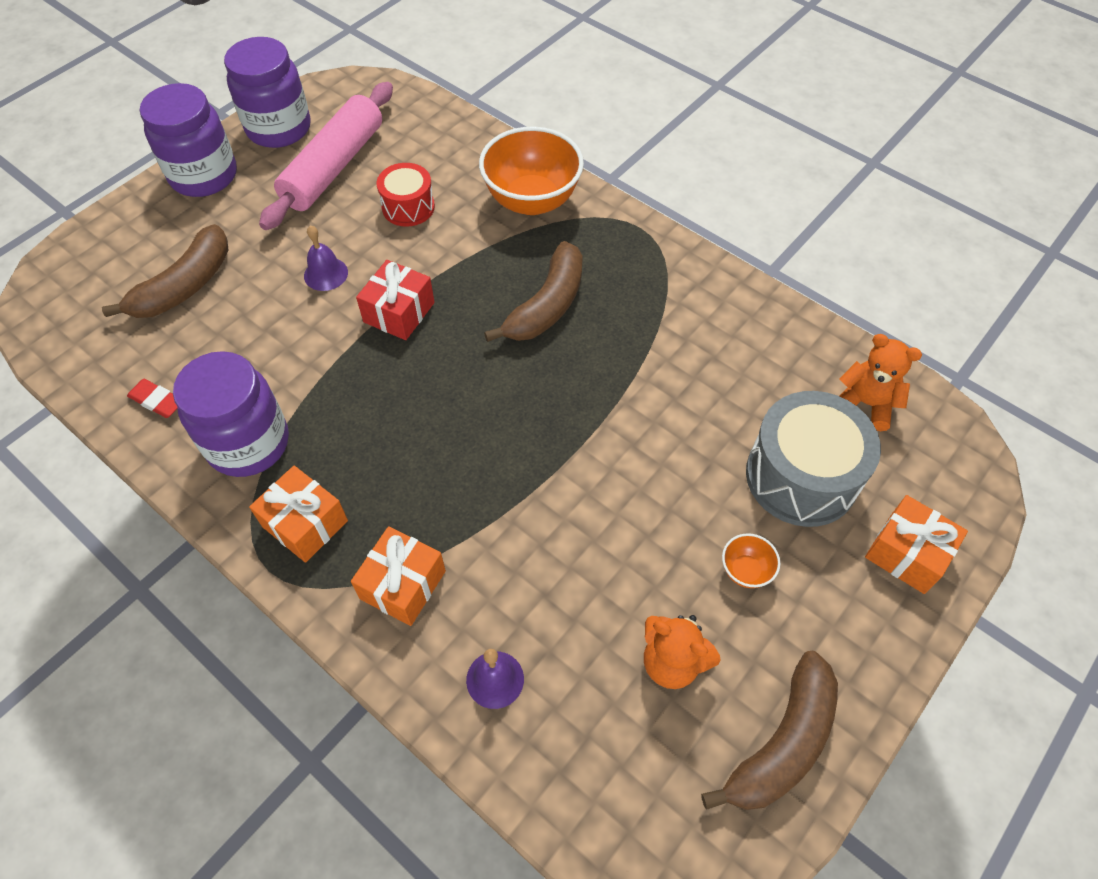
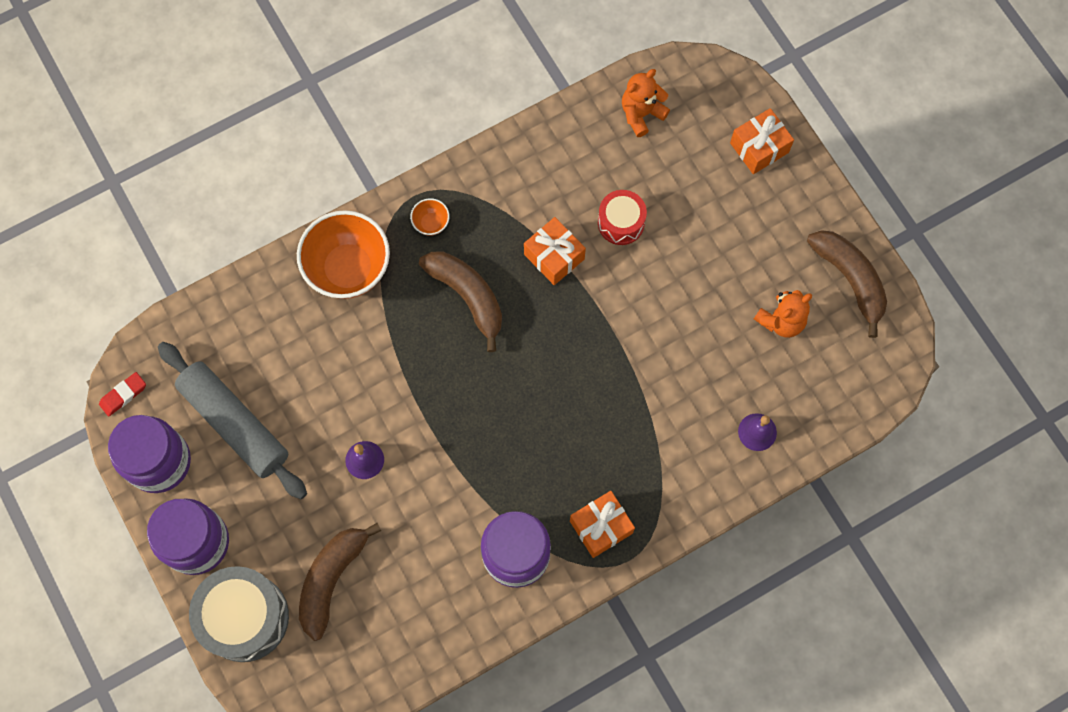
camera: 70 degrees left, 15 degrees up
(157, 401) = (449, 618): red eraser -> red eraser (123, 395)
(185, 286) = (331, 579): brown banana -> brown banana turned 120 degrees counterclockwise
(334, 167) = (235, 423): pink rolling pin -> grey rolling pin
(399, 312) = (430, 411): red gift -> none
(403, 585) = (672, 471): orange gift -> orange gift (554, 256)
(408, 207) = (313, 372): red drum -> red drum (621, 223)
(745, 570) = (737, 250): orange bowl -> orange bowl (431, 223)
(801, 476) = (682, 184): grey drum -> grey drum (245, 617)

